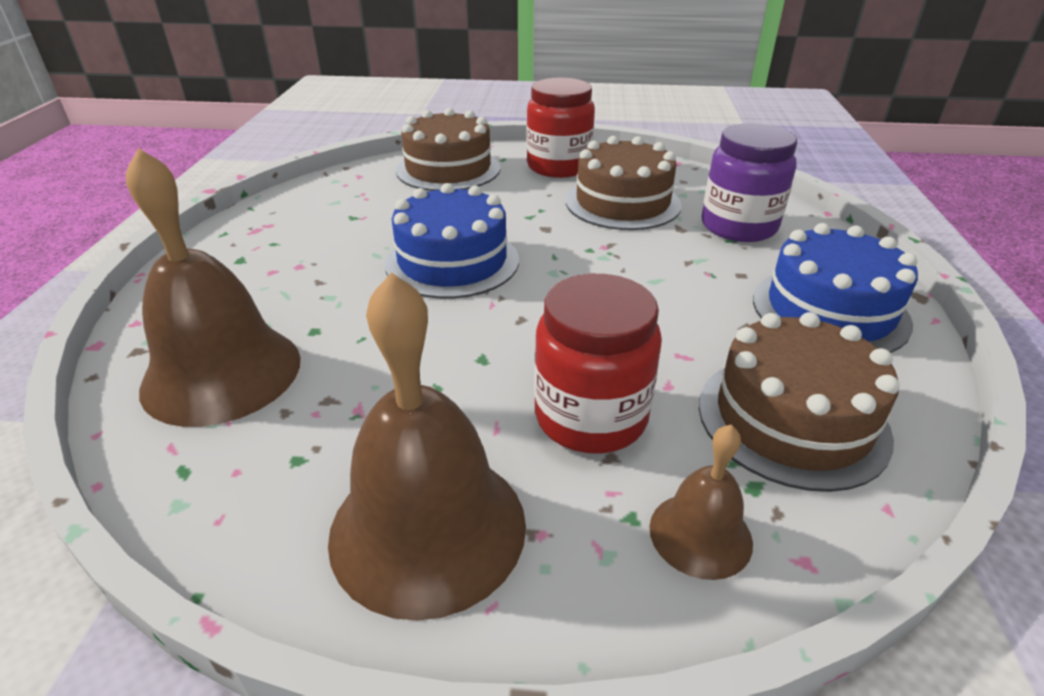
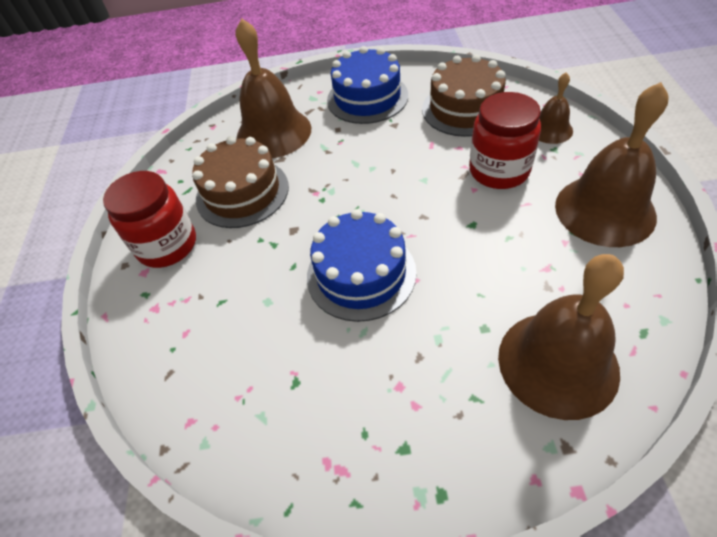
camera: 95 degrees left, 15 degrees up
(448, 169) = (172, 334): brown cake -> none
(738, 226) = (273, 133): purple jar -> brown bell

